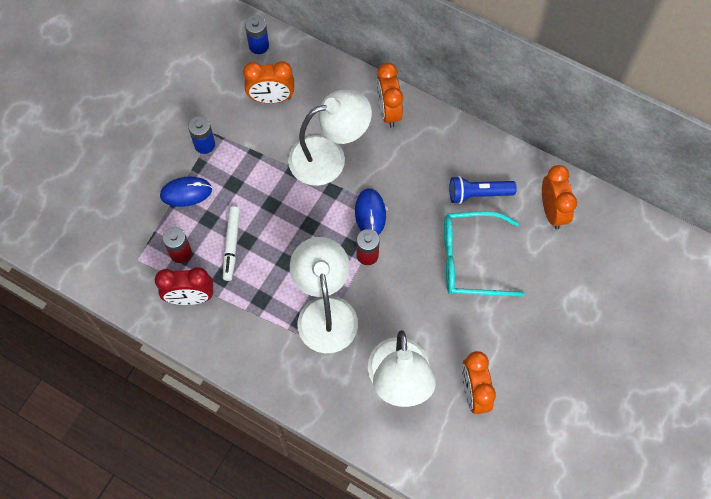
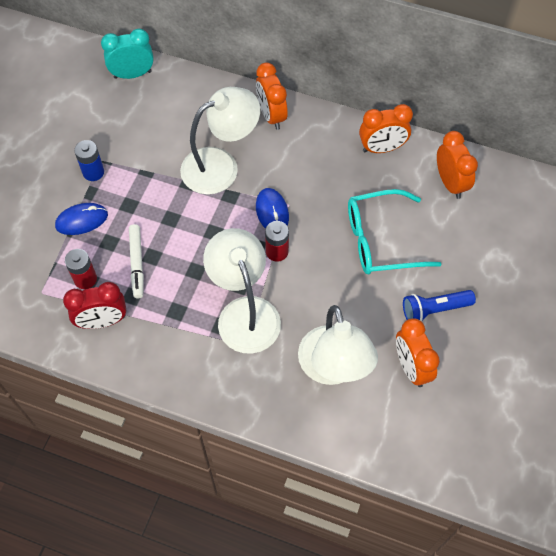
camera: 10 degrees left, 5 degrees down
(259, 46) = (132, 74): blue battery -> turquoise clock
(271, 98) = (153, 120): orange clock -> orange clock (382, 148)
(478, 194) = (375, 178): blue flashlight -> blue flashlight (434, 310)

